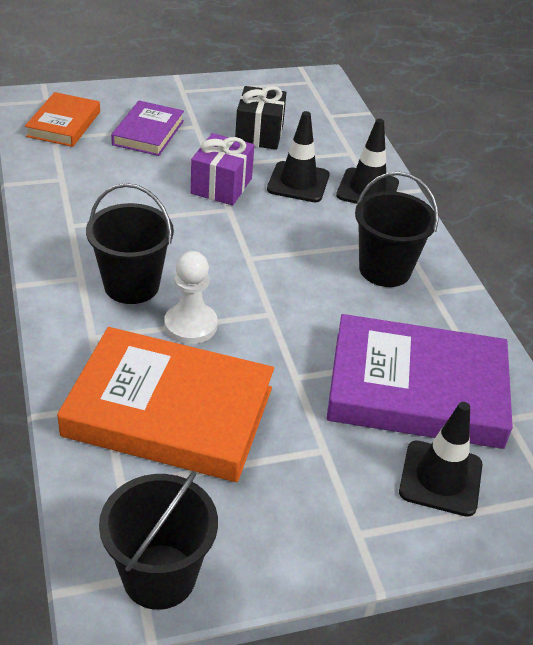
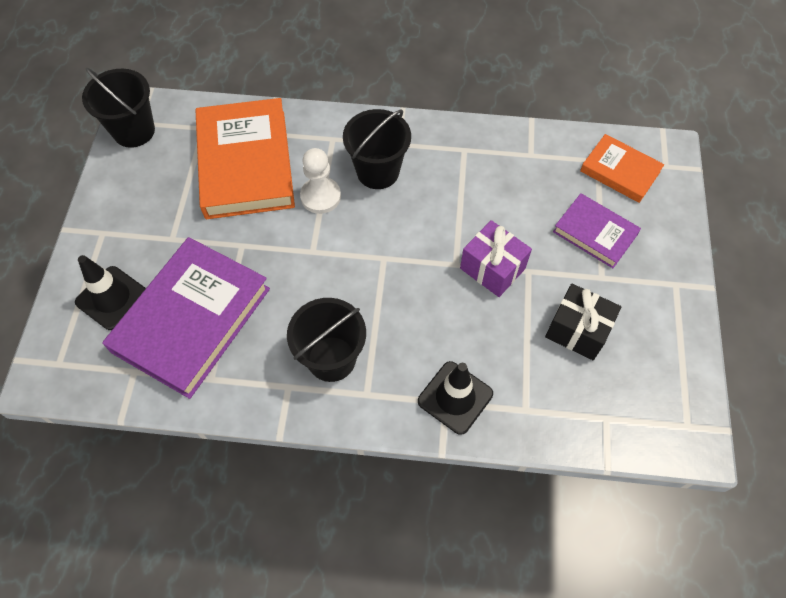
camera: 115 degrees right, 20 degrees up
(169, 412) = (246, 163): orange book -> orange book turned 45 degrees counterclockwise
(298, 182) = (482, 336): black traffic cone -> none

